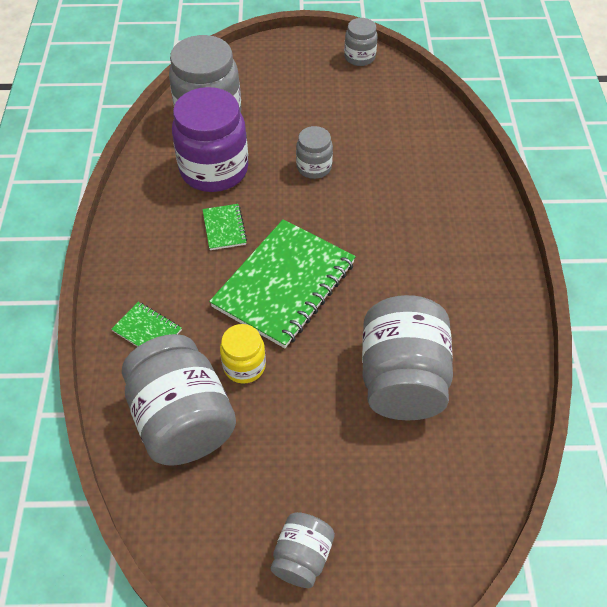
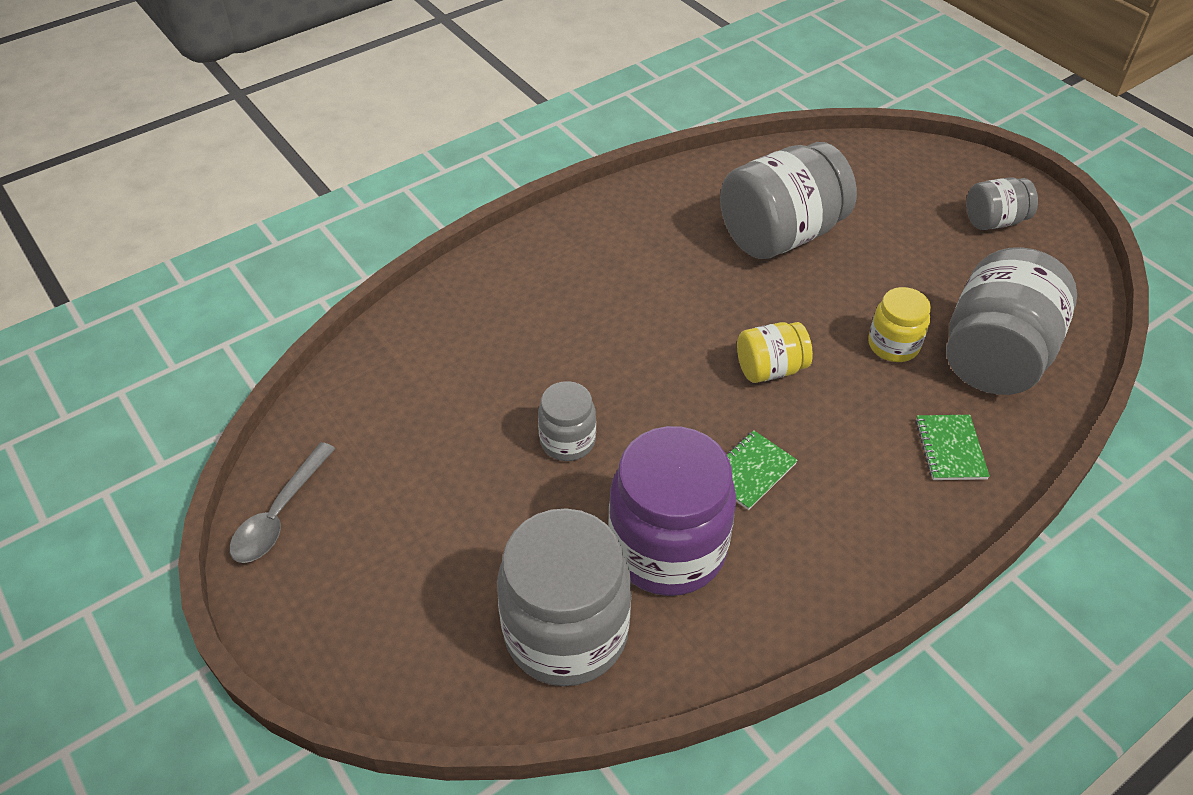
camera: 125 degrees left, 5 degrees down
(284, 285) = (770, 369): green notebook -> yellow jar
(359, 57) = (279, 515): grey jar -> grey spoon

